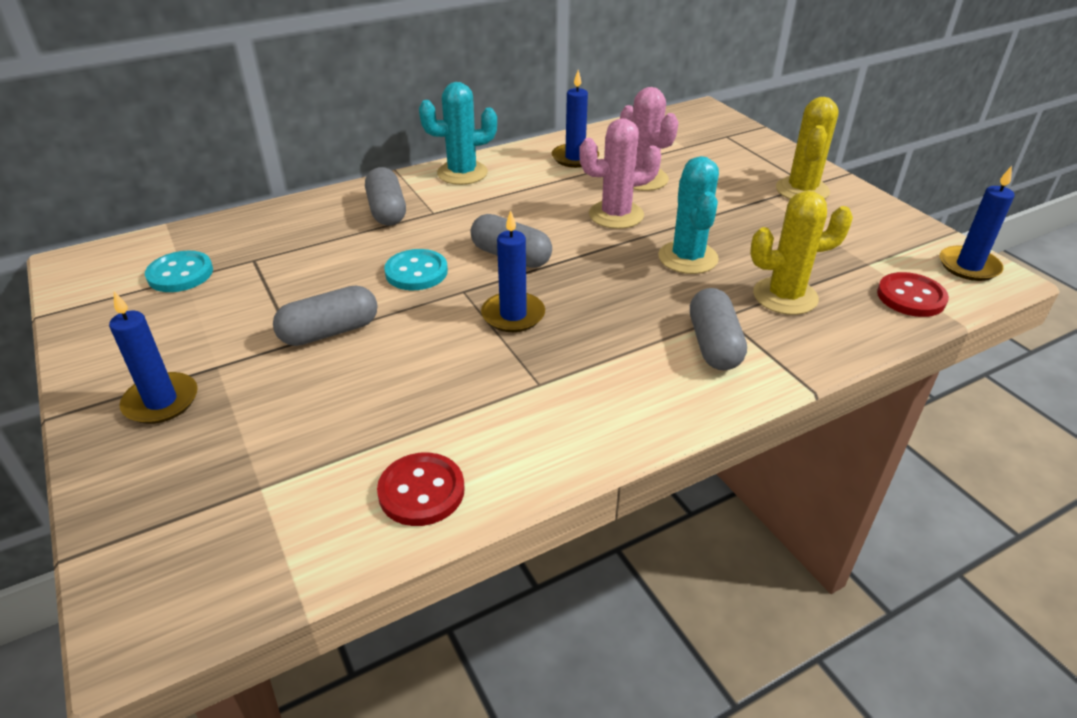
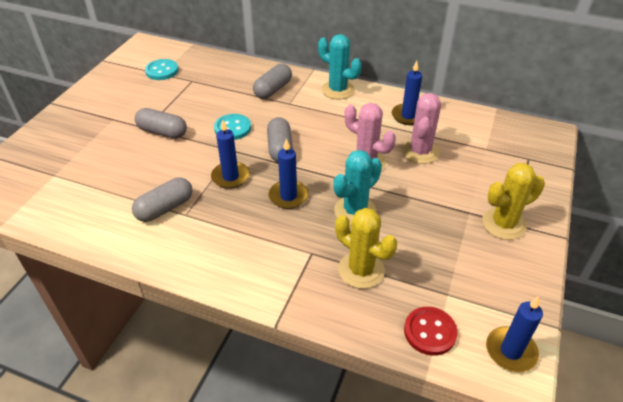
camera: 50 degrees right, 5 degrees up
(161, 401) = (81, 120): blue candle -> blue candle (288, 196)
(421, 491) = (83, 219): red button -> none
(714, 345) = (279, 261): grey capsule -> grey capsule (165, 208)

